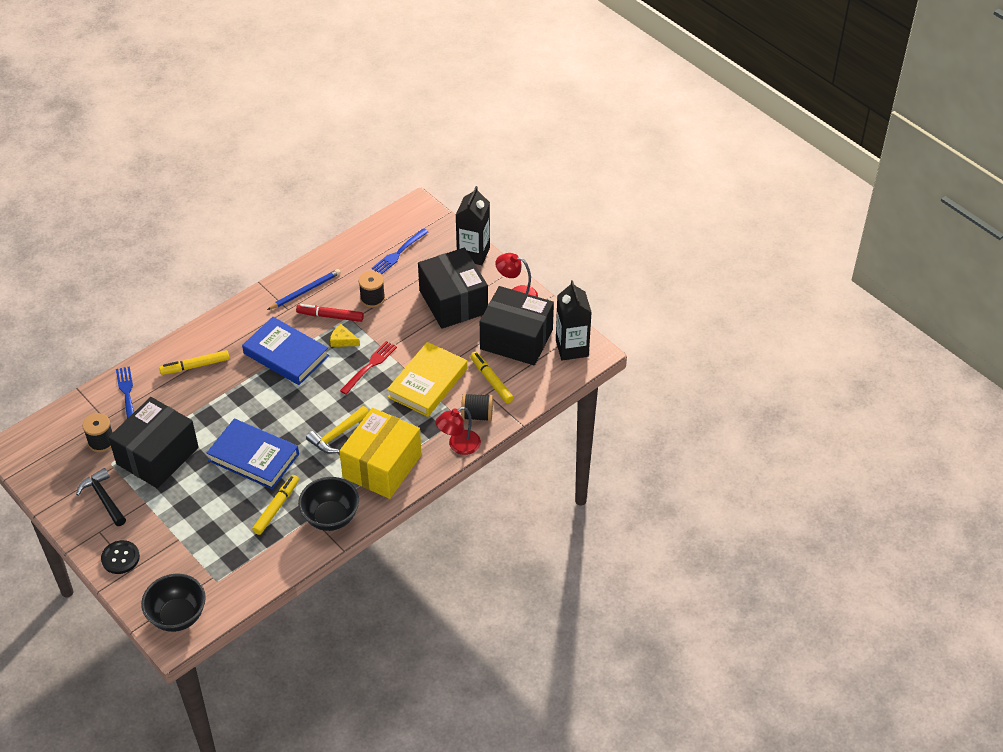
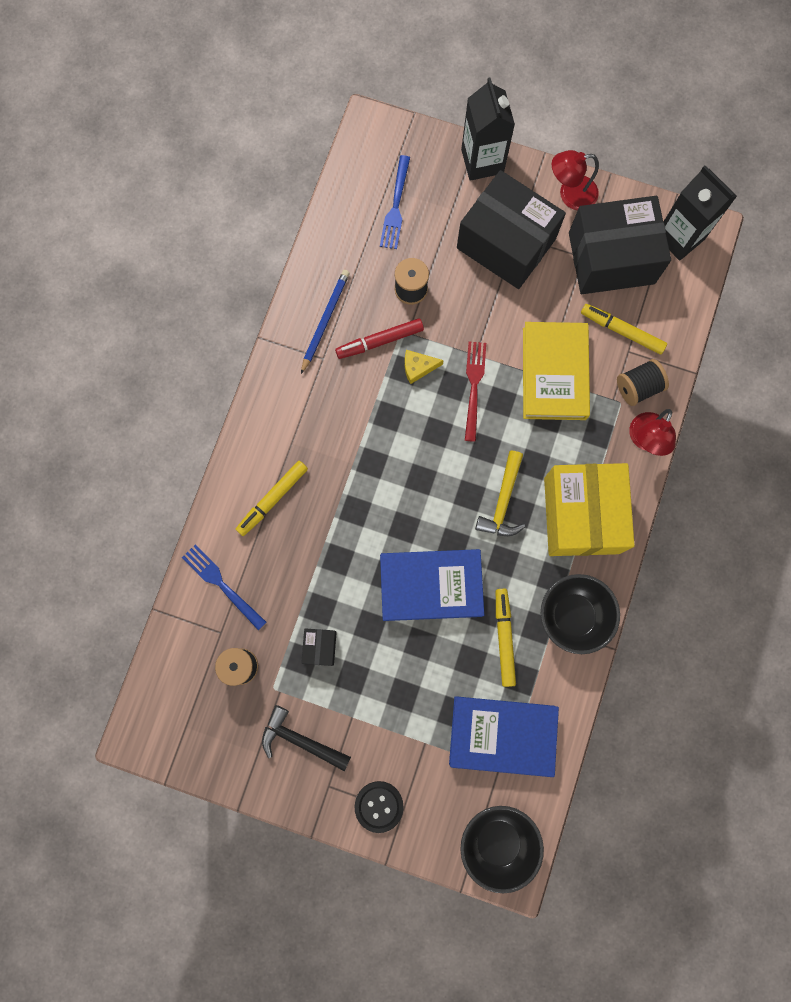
camera: 30 degrees left, 30 degrees up
(157, 456) = (320, 647): black box -> black box, size x0.41
(286, 354) = (367, 424): blue book -> blue book (502, 735)

